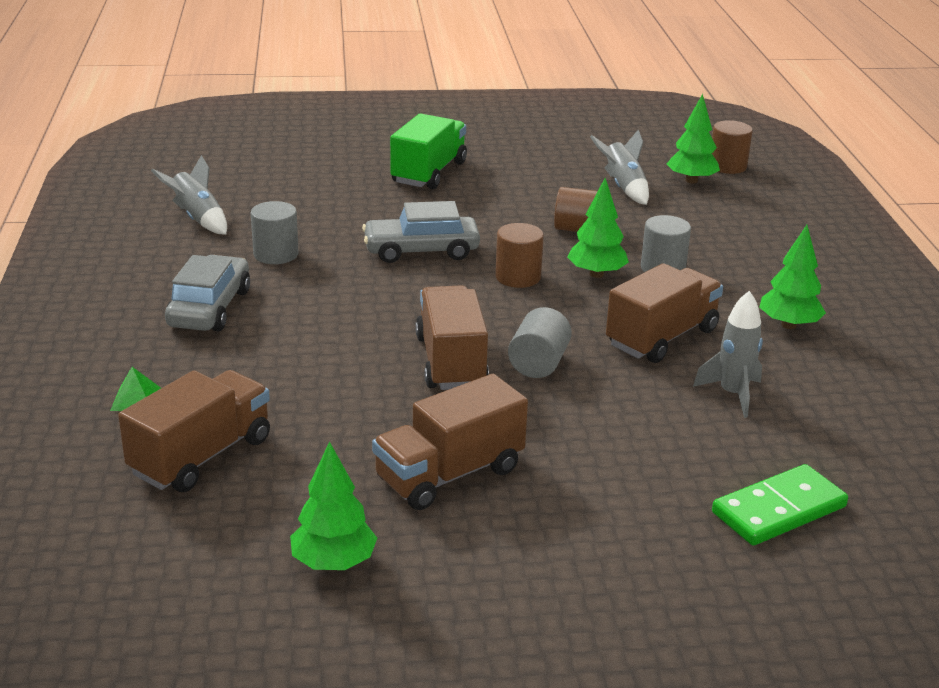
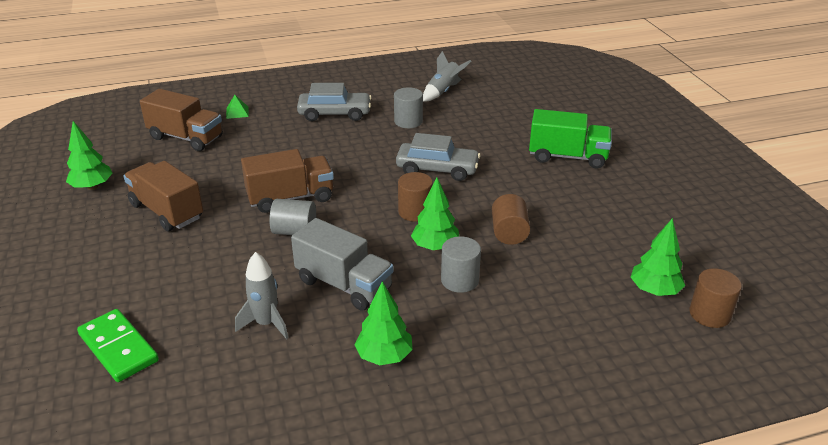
camera: 80 degrees right, 5 degrees up
(421, 251) = (437, 169): grey car -> grey car turned 120 degrees clockwise
(623, 187) = (608, 251): grey rocket -> none
(661, 337) = (344, 284): brown truck -> grey truck

